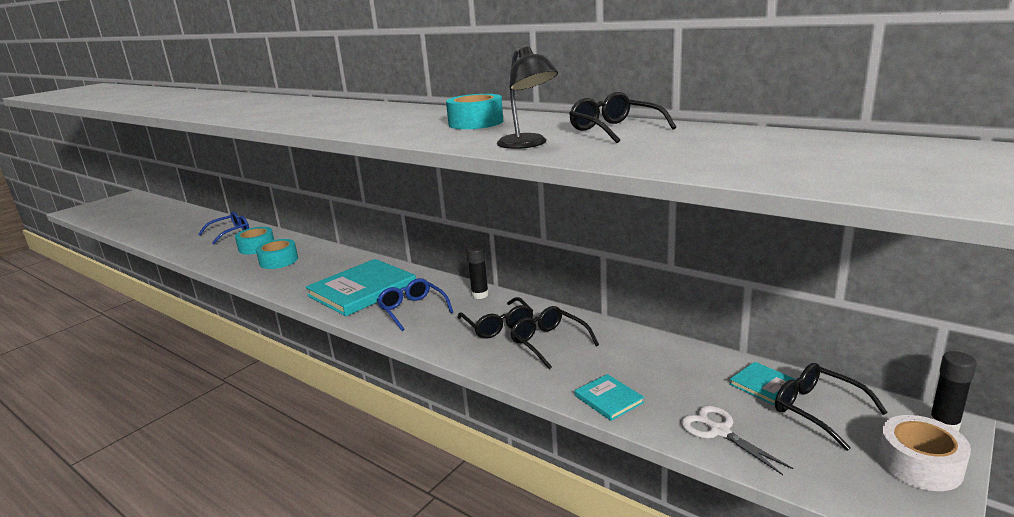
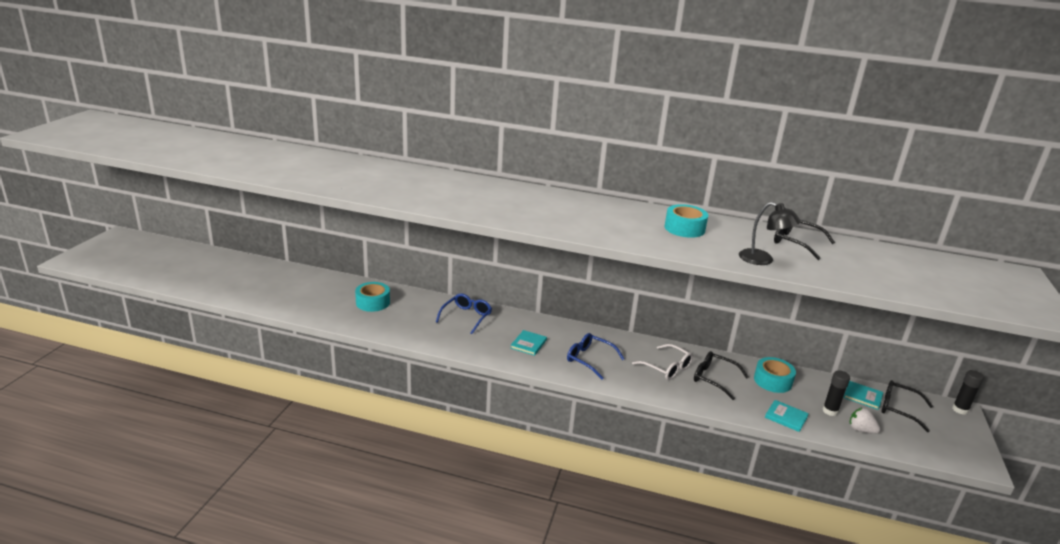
camera: 25 degrees left, 5 degrees up
(230, 233) = (321, 286): blue glasses -> blue glasses (466, 317)
(279, 261) = (415, 317): turquoise tape -> turquoise tape (772, 381)
(362, 290) = (528, 344): turquoise book -> turquoise book, size x0.44
(480, 295) = (628, 341): black glue stick -> black glue stick (830, 411)
(498, 326) = (667, 368): black glasses -> white glasses
(719, 431) = (860, 430): white scissors -> white strawberry
(919, 464) = (962, 434): white tape -> none

